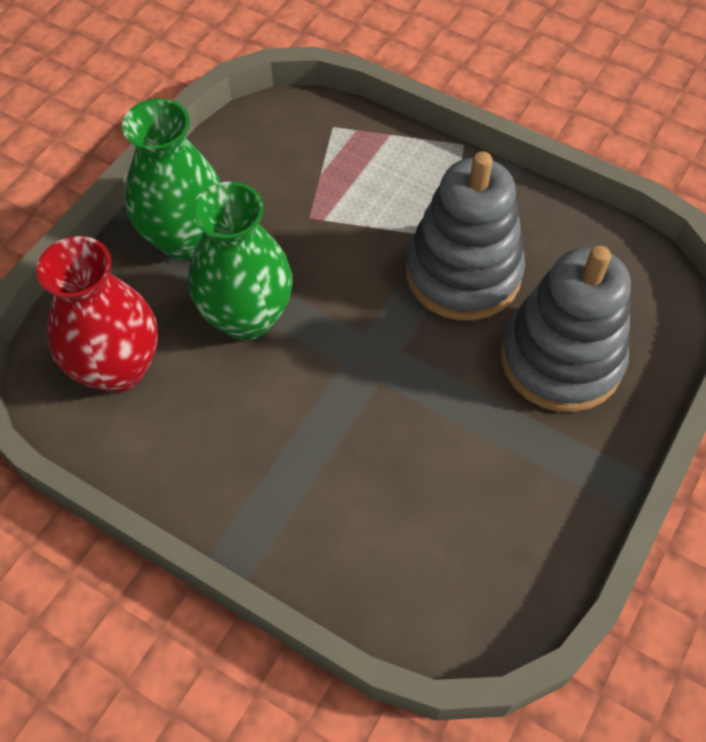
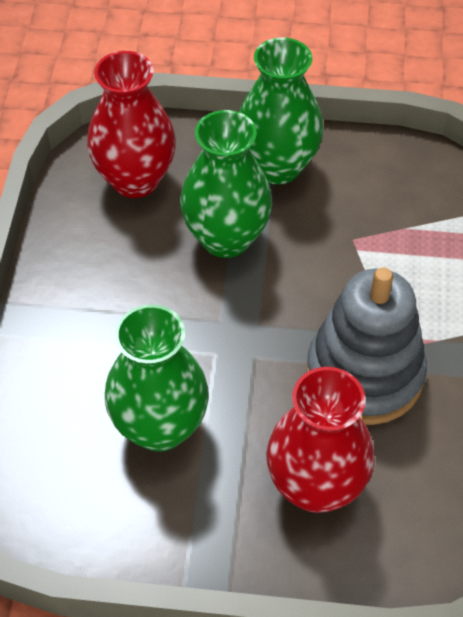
camera: 65 degrees right, 5 degrees down
(441, 462) = (160, 427): none -> green vase
(561, 359) = (316, 486): grey stacking toy -> red vase

